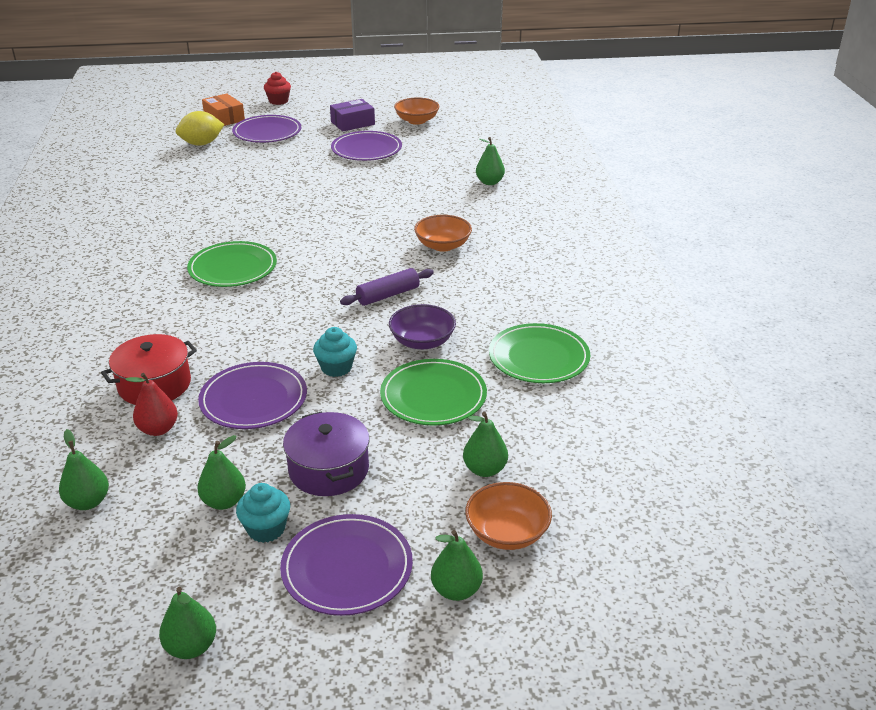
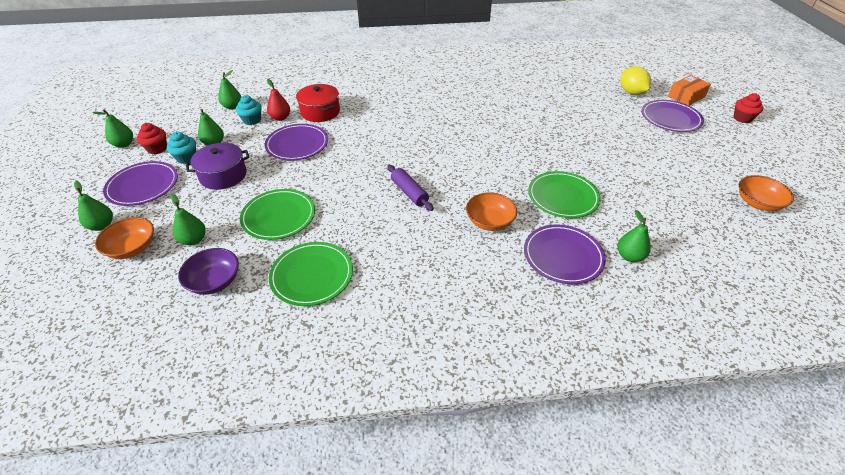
camera: 90 degrees right, 10 degrees up
(223, 583) = (157, 149): none -> red cupcake
(233, 268) = (445, 123): green plate -> green plate (563, 197)
(336, 368) = (321, 173): turquoise cupcake -> turquoise cupcake (252, 120)
(352, 123) = (721, 162): purple box -> none
(366, 149) = (666, 172): purple plate -> purple plate (563, 256)
(422, 341) = (345, 211): purple bowl -> purple bowl (214, 281)

